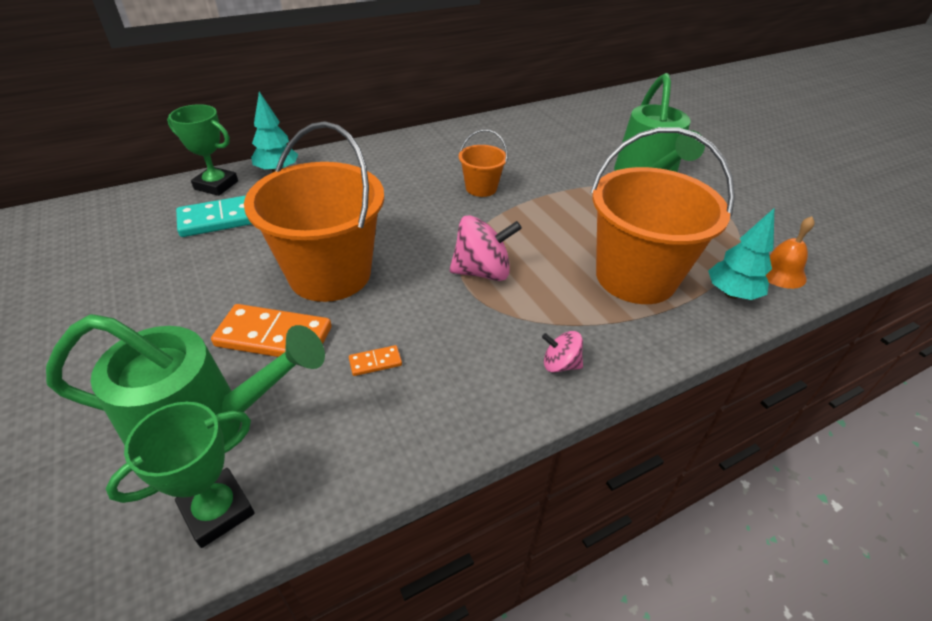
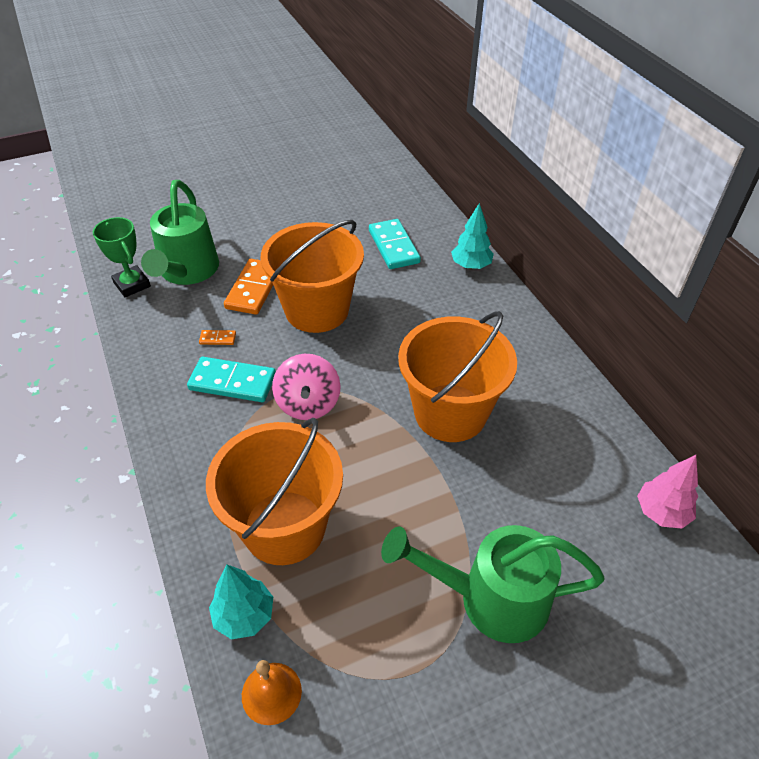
camera: 95 degrees right, 5 degrees up
(216, 185) = (443, 235): green trophy -> none
(375, 362) = (217, 339): orange domino -> orange domino turned 75 degrees counterclockwise
(456, 336) = (232, 382): none -> turquoise domino
(481, 188) = (450, 413): orange bucket -> orange bucket, size x2.10
(553, 116) = (661, 512): none -> pink tree
(560, 364) = (187, 444): pink spinning top -> none

